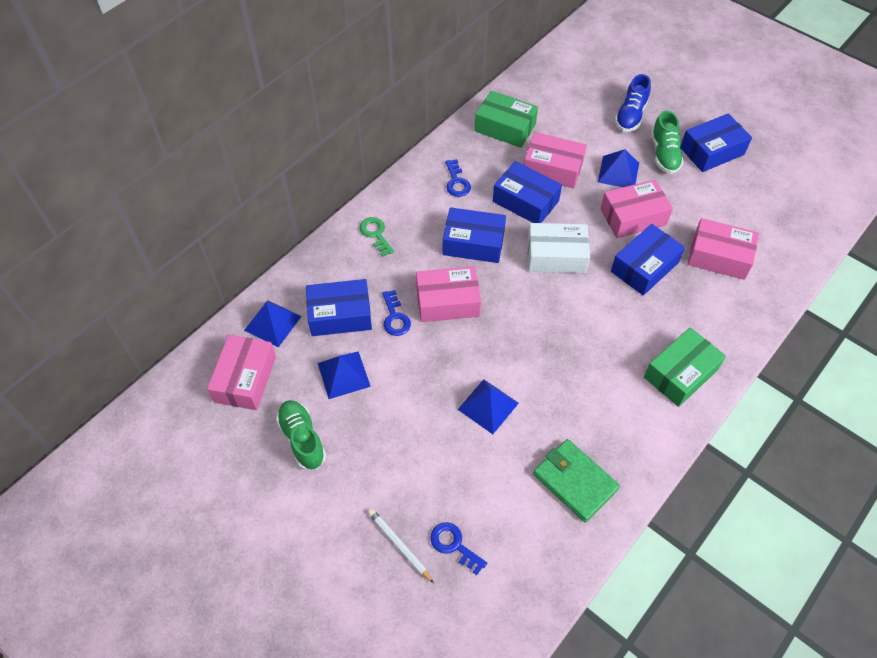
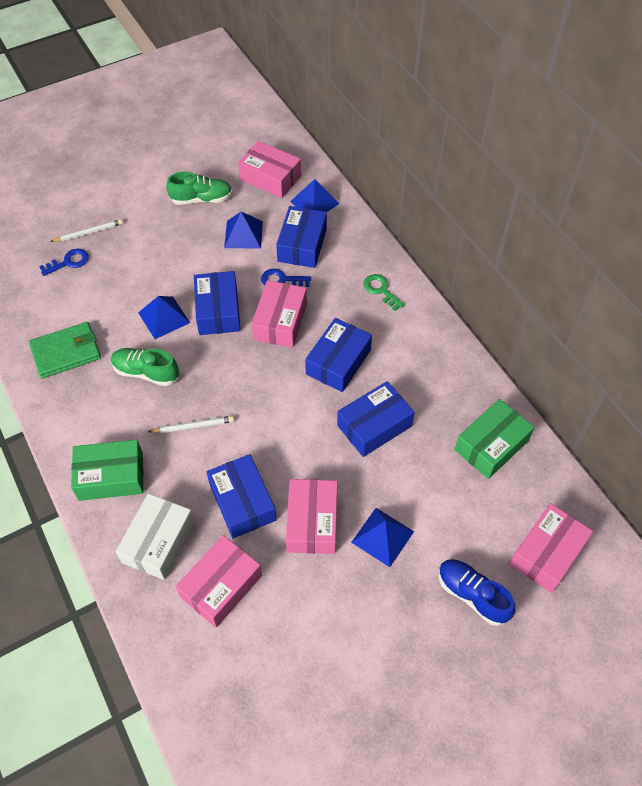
camera: 110 degrees right, 0 degrees up
(375, 234) = (381, 290): green key -> green key turned 120 degrees counterclockwise
(456, 182) = (423, 373): blue key -> none
(552, 168) = (412, 470): pink box -> pink box (547, 553)
(556, 256) = (292, 426): white box -> white box (158, 542)
(596, 329) = (193, 426): none -> white pencil
(664, 154) = (393, 604): green shoe -> green shoe (146, 372)
(680, 373) = (111, 476): green box -> green box turned 75 degrees counterclockwise
(712, 151) = (379, 667): blue box -> blue box (218, 311)

